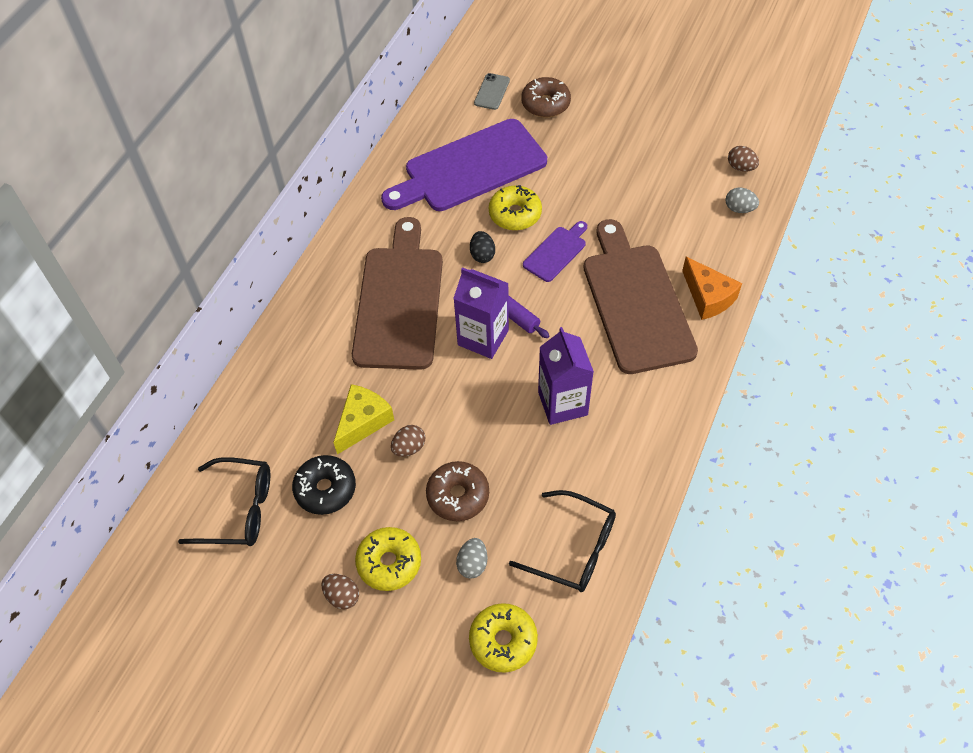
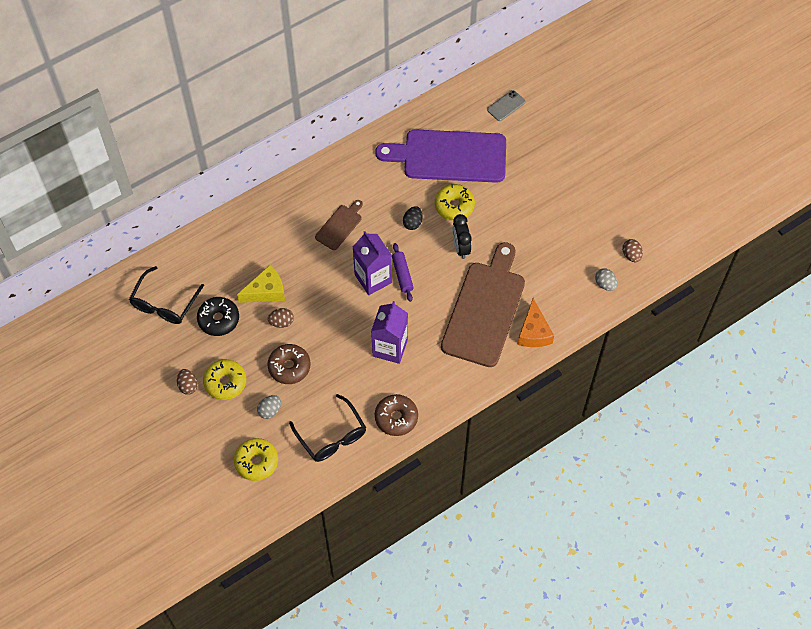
camera: 30 degrees right, 5 degrees up
(239, 509) = (164, 303): black glasses -> black glasses turned 75 degrees clockwise
(400, 301) = (340, 226): brown cutting board -> brown cutting board, size x0.46
(545, 104) = (535, 135): brown donut -> brown donut (396, 418)
(556, 252) = (461, 247): purple cutting board -> black clock

